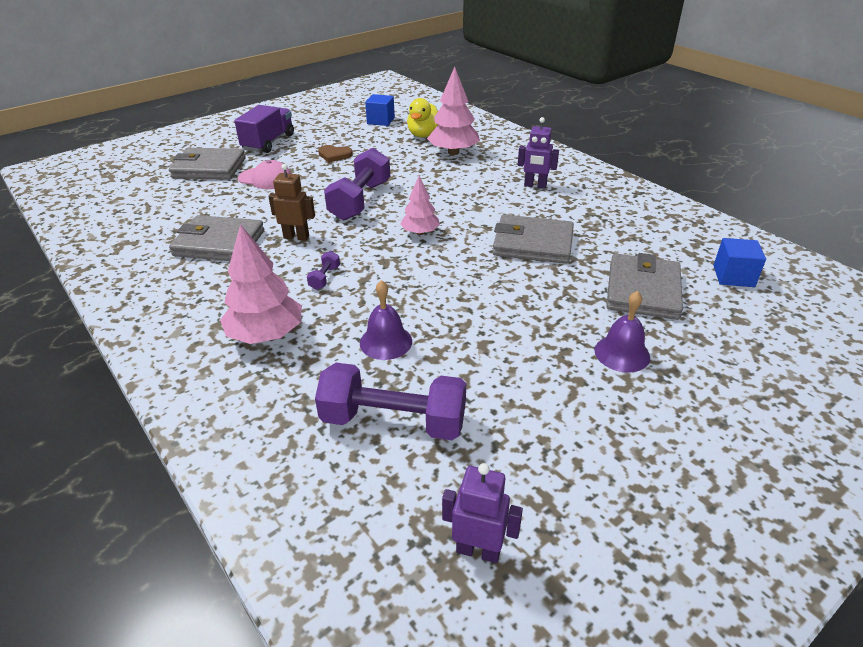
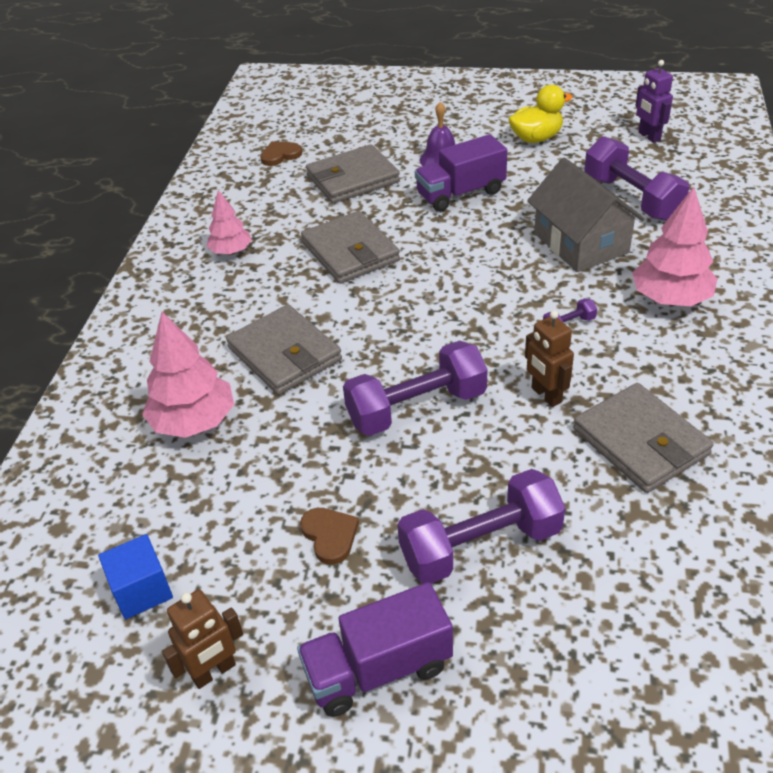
camera: 130 degrees left, 5 degrees up
(209, 168) = (540, 652): grey wallet -> grey wallet (285, 354)
(265, 179) = (480, 546): pink cap -> purple dumbbell
(325, 121) = (214, 672): none -> brown robot
(386, 342) = (580, 243): purple bell -> grey house
(420, 232) = (420, 321): pink tree -> pink tree (231, 251)
(424, 135) = (157, 492): yellow duck -> yellow duck (536, 138)
(535, 186) = (225, 308): purple robot -> none
(544, 329) = (460, 193): none -> purple truck
(733, 276) = (280, 155): blue cube -> brown heart

